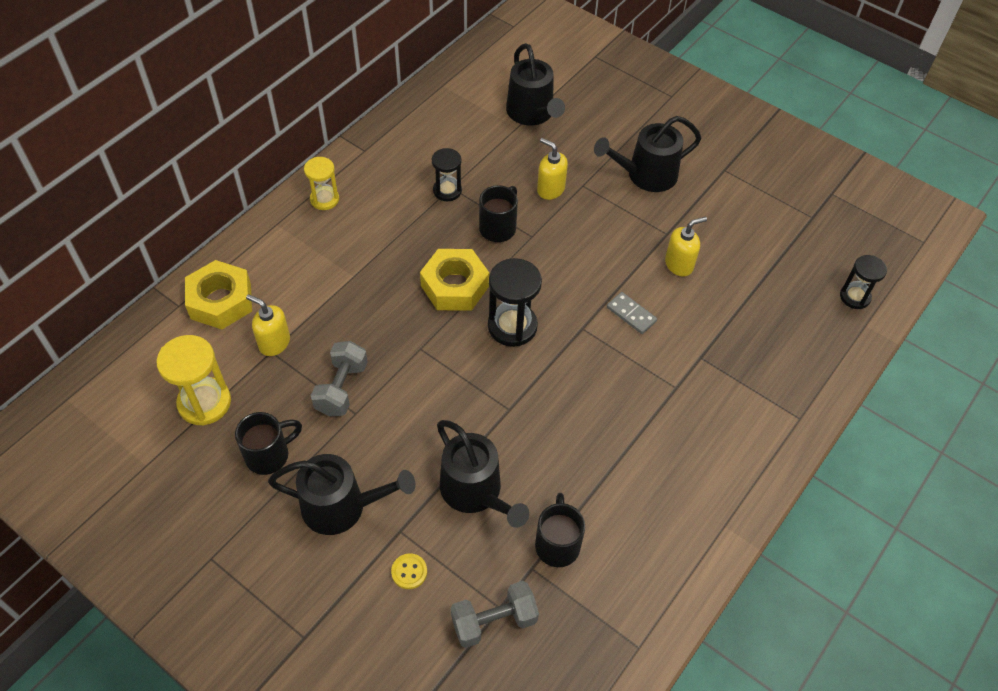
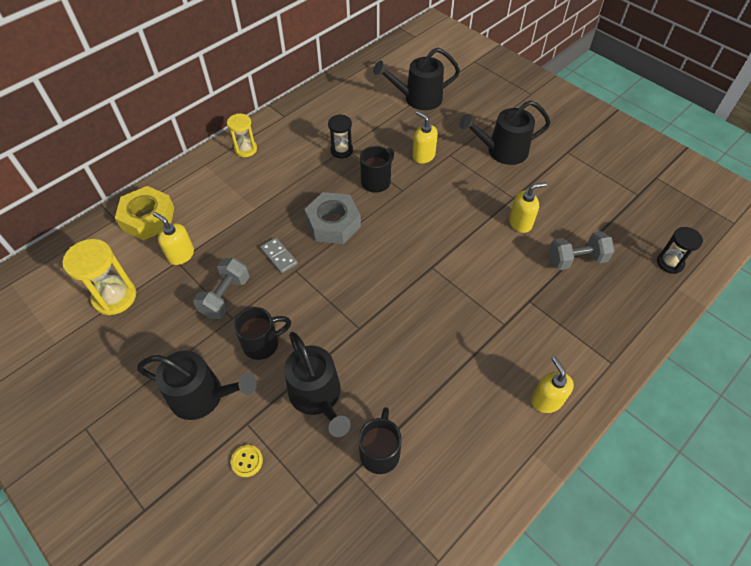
camera: 10 degrees right, 0 degrees up
(269, 455) = (154, 345): black mug -> black mug (262, 343)
(455, 286) = (333, 223): yellow nut -> grey nut
(494, 621) = (311, 517): grey dumbbell -> grey dumbbell (576, 259)
(512, 326) = (374, 260): black hourglass -> none
(532, 113) = (418, 98): black watering can -> black watering can turned 90 degrees clockwise
(631, 314) = (474, 259): grey domino -> grey domino (279, 256)
(732, 467) = (546, 400): none -> yellow soap dispenser

